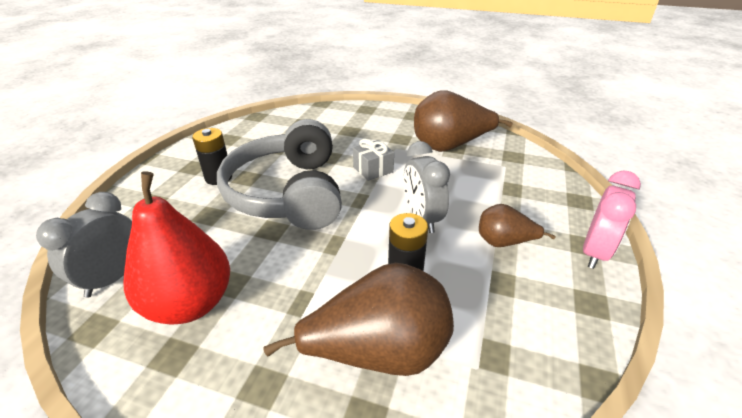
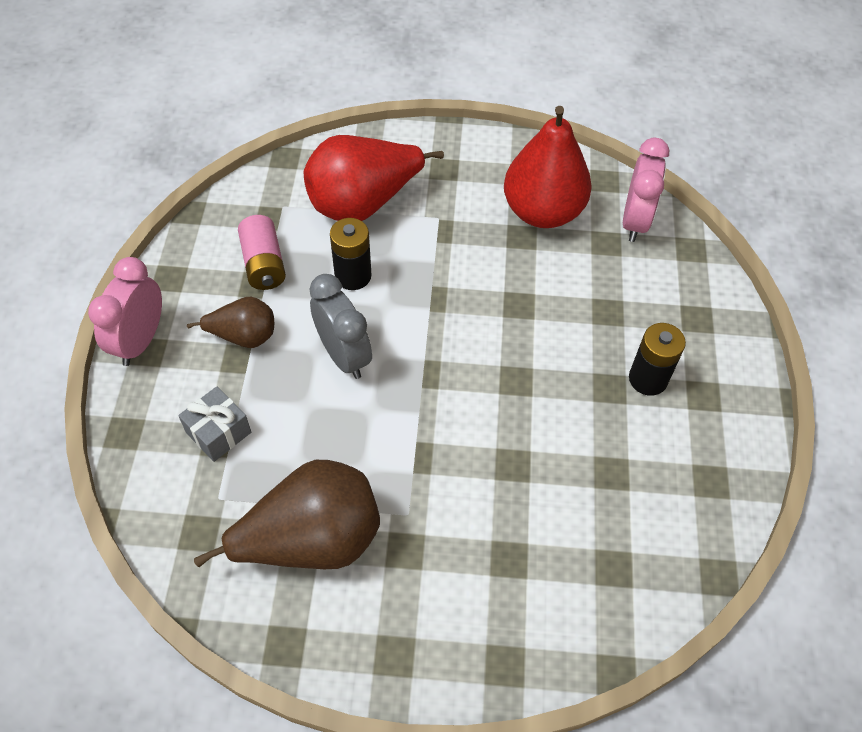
camera: 165 degrees right, 20 degrees up
(113, 278) = (635, 221): grey clock -> pink clock
(289, 193) = (531, 368): grey headphones -> none
(373, 169) = (431, 444): grey gift -> grey gift (218, 432)
(378, 352) = (363, 203): brown pear -> red pear
(493, 300) = (264, 264): none -> pink battery

